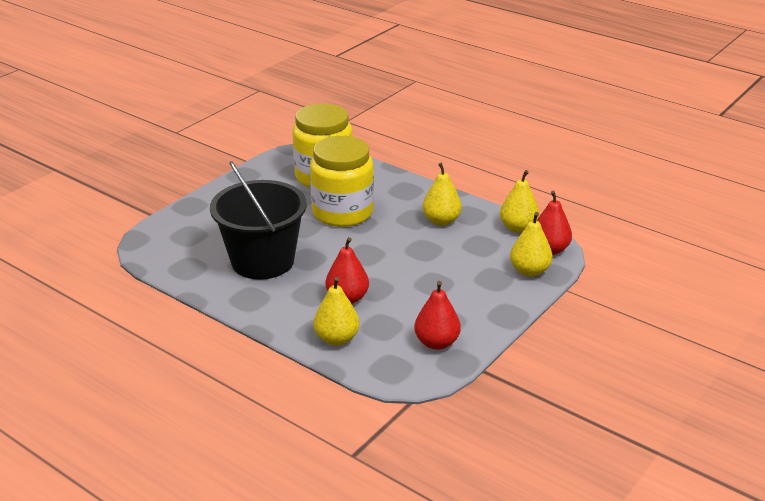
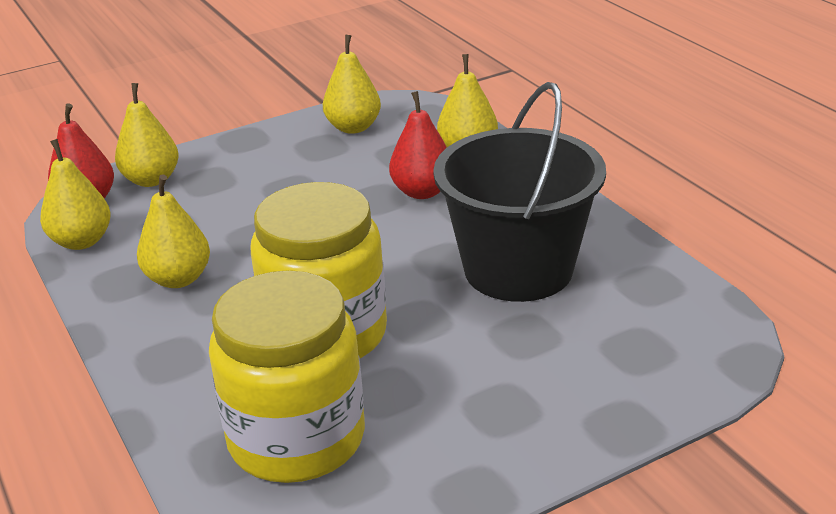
camera: 155 degrees left, 0 degrees up
(436, 342) = (353, 127): red pear -> yellow pear

